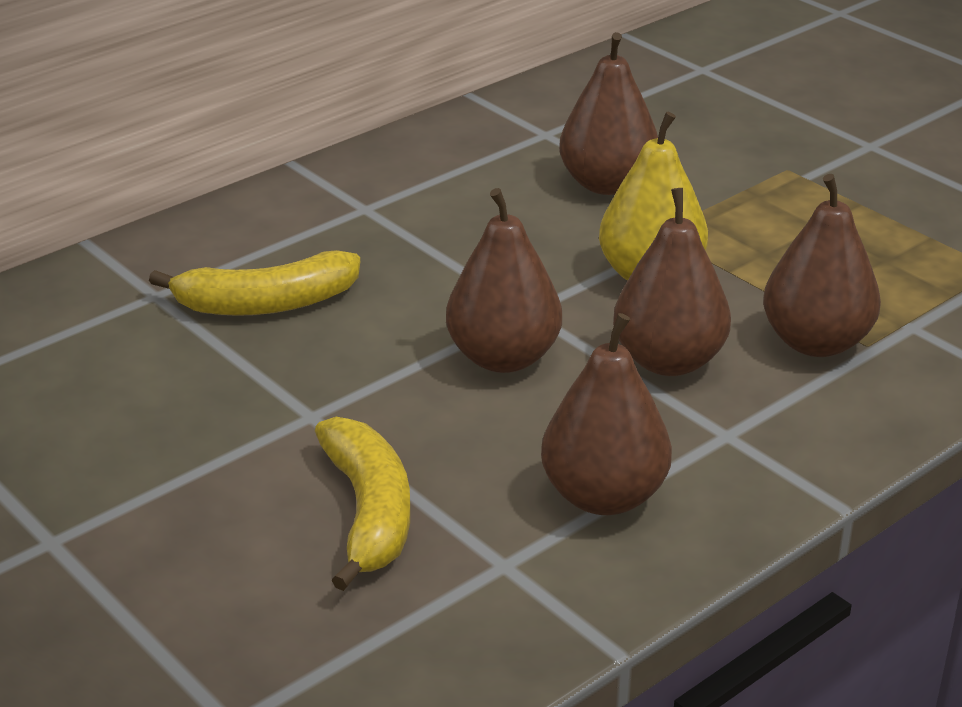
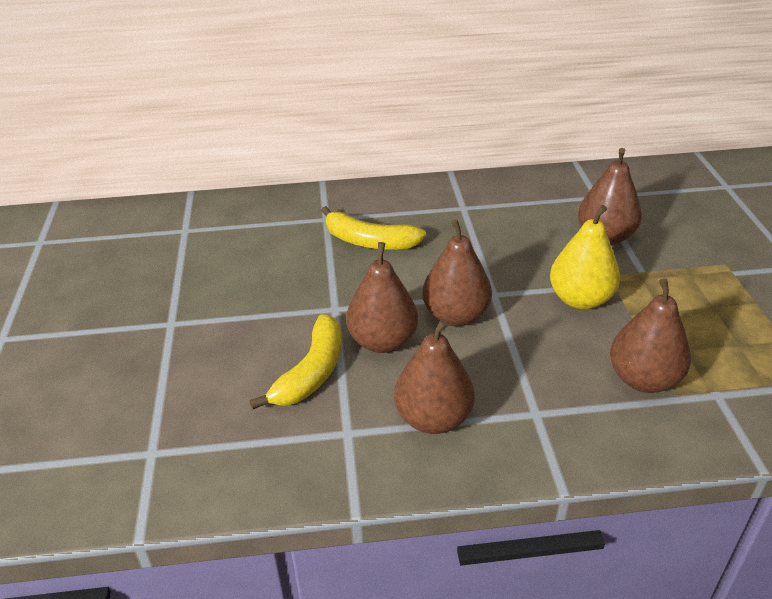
camera: 35 degrees right, 5 degrees up
(668, 361) = (543, 354): brown pear -> brown pear (382, 341)

